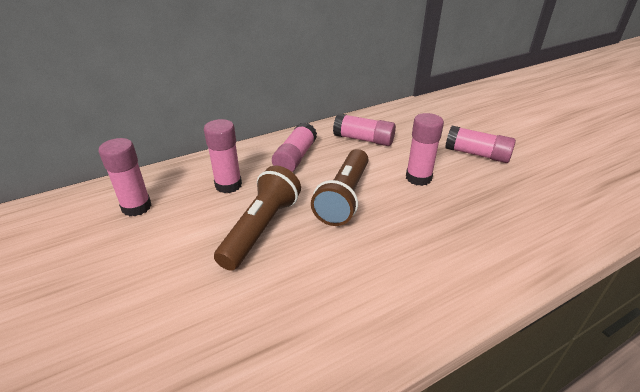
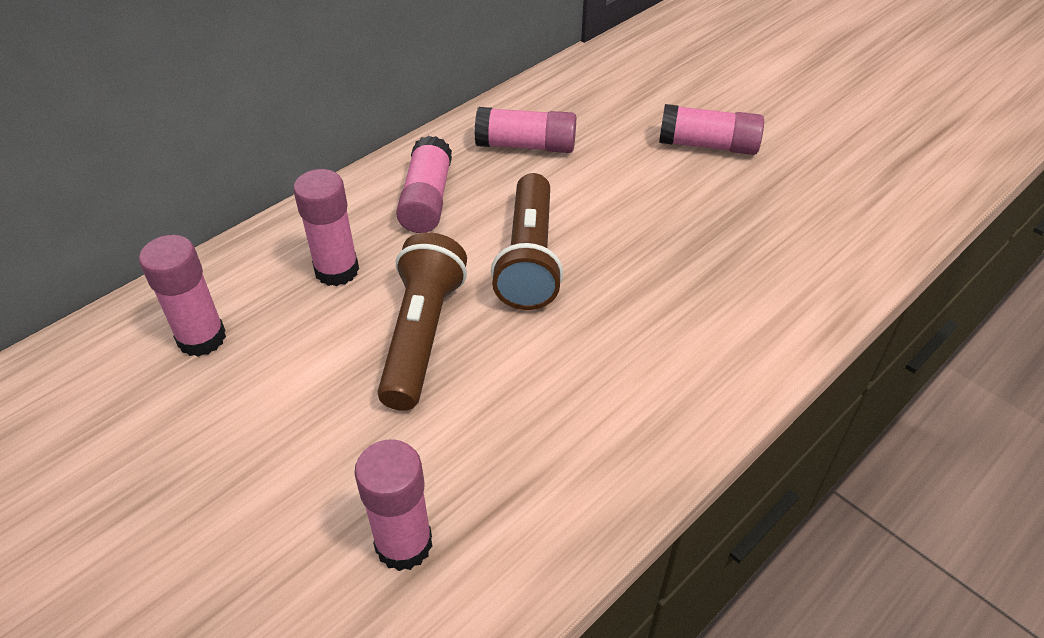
camera: 15 degrees left, 10 degrees up
(418, 178) = (631, 204): pink glue stick -> pink glue stick (404, 544)

